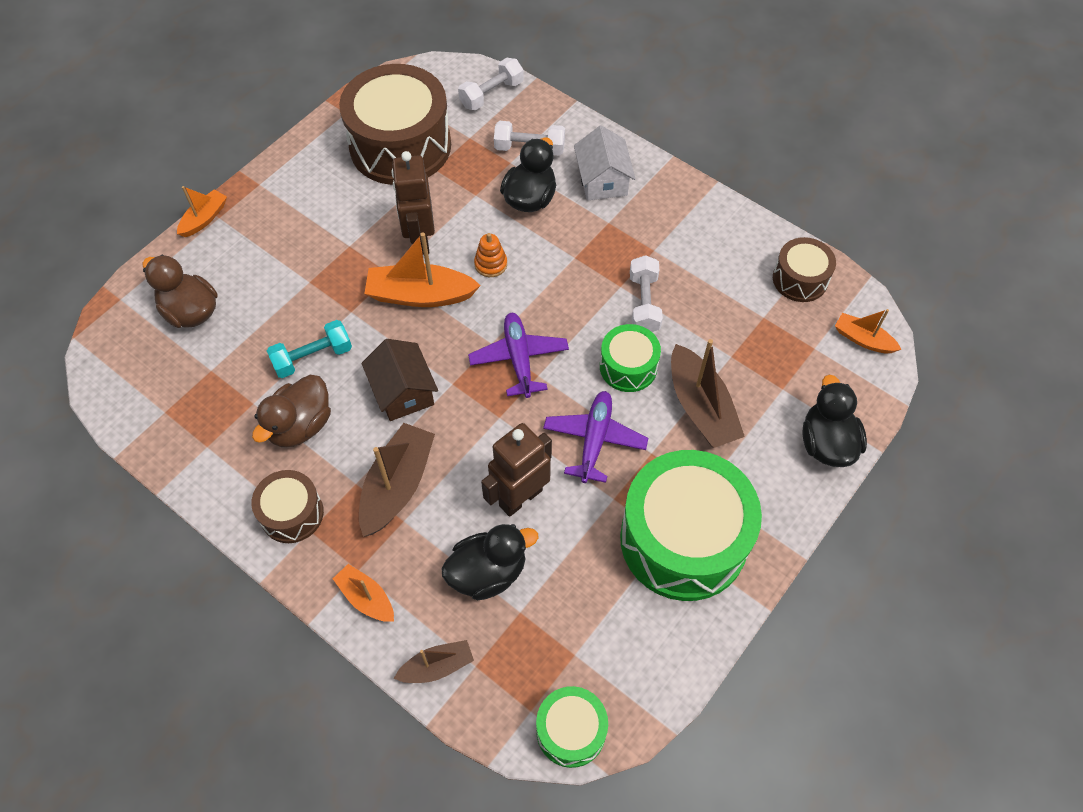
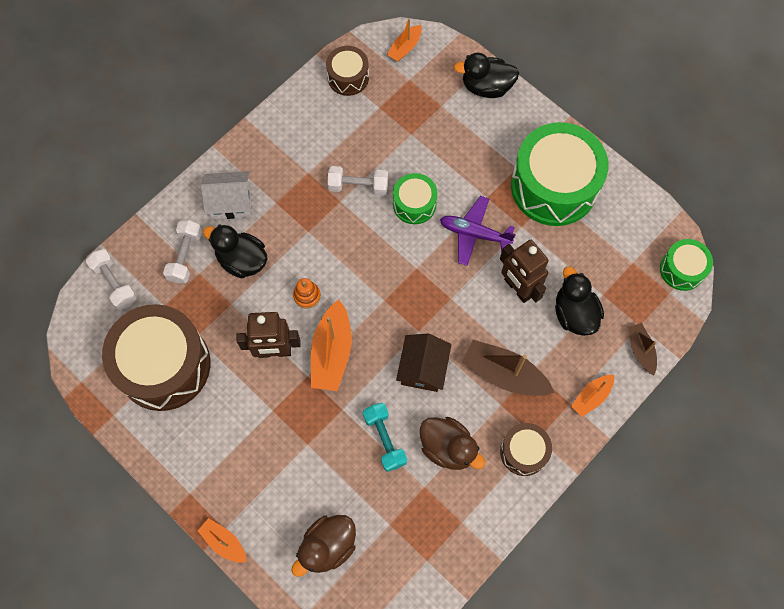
camera: 85 degrees left, 10 degrees up
(403, 391) = (423, 368): brown house -> brown house turned 60 degrees counterclockwise
(519, 359) = (400, 280): purple plane -> none
(700, 407) = (452, 160): brown boat -> none

